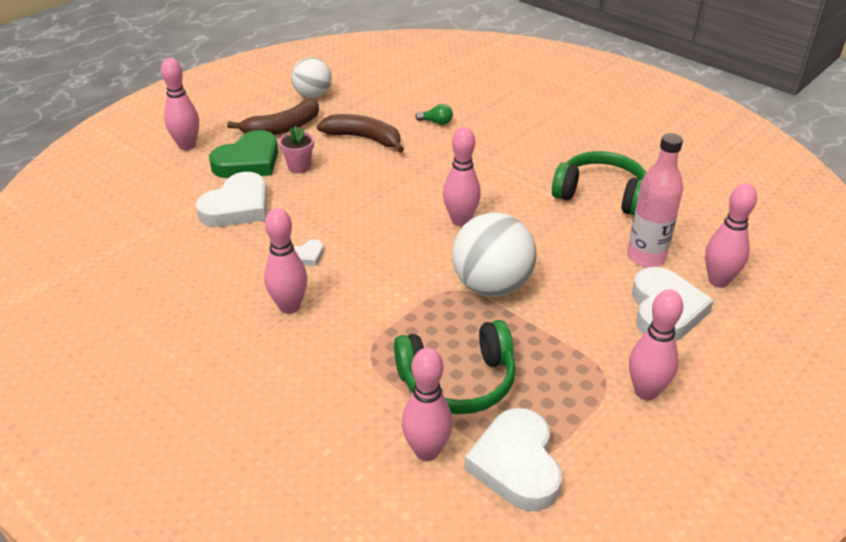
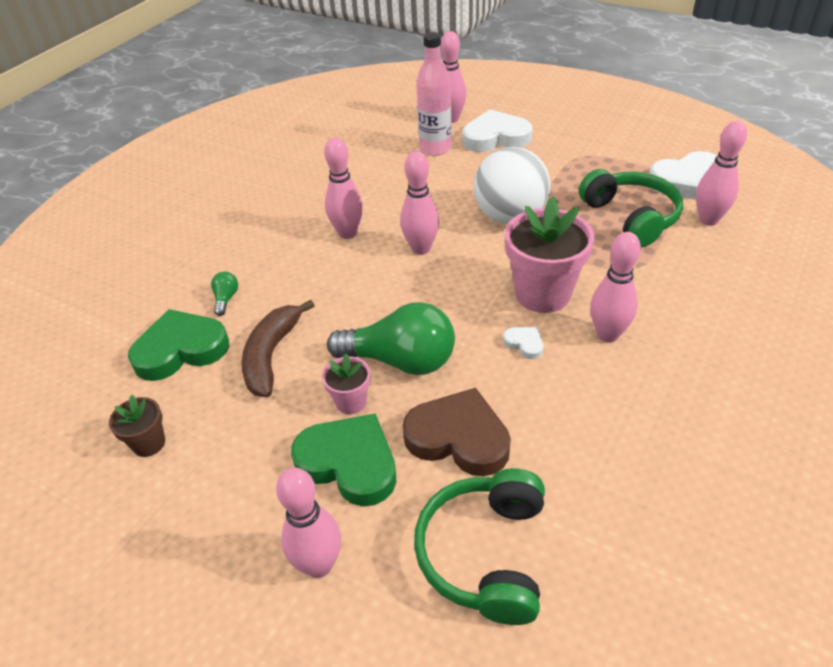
camera: 100 degrees left, 5 degrees up
(237, 207) = (458, 438): white heart -> brown heart
(282, 128) = (252, 452): brown banana -> none
(313, 95) = (149, 443): white ball -> brown flower pot
(325, 192) = (401, 360): none -> green light bulb
(362, 280) = (542, 294): none -> pink flower pot
(390, 105) = (181, 350): none -> green heart
(601, 195) = (352, 175): green headphones -> green headphones (485, 553)
(646, 391) = (584, 140): pink bowling pin -> pink bowling pin (347, 233)

